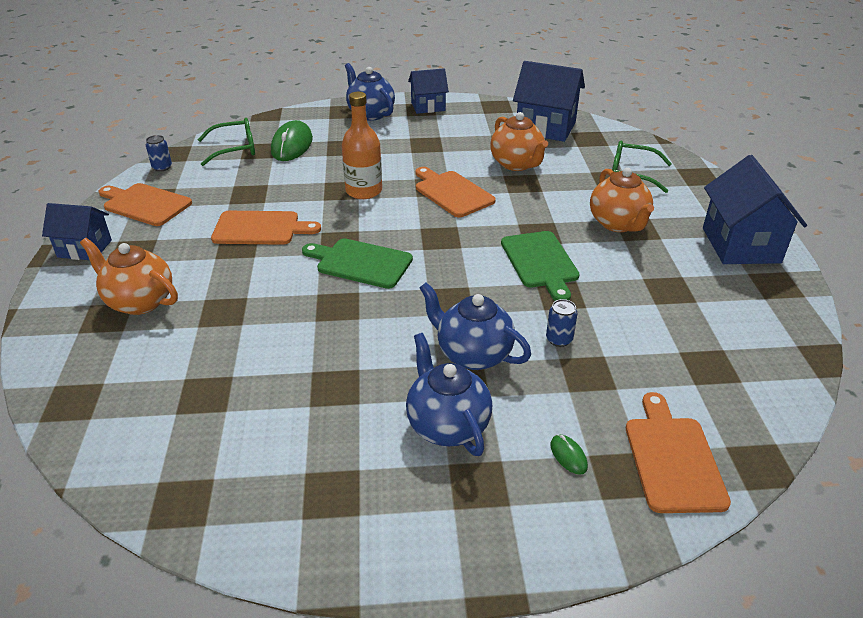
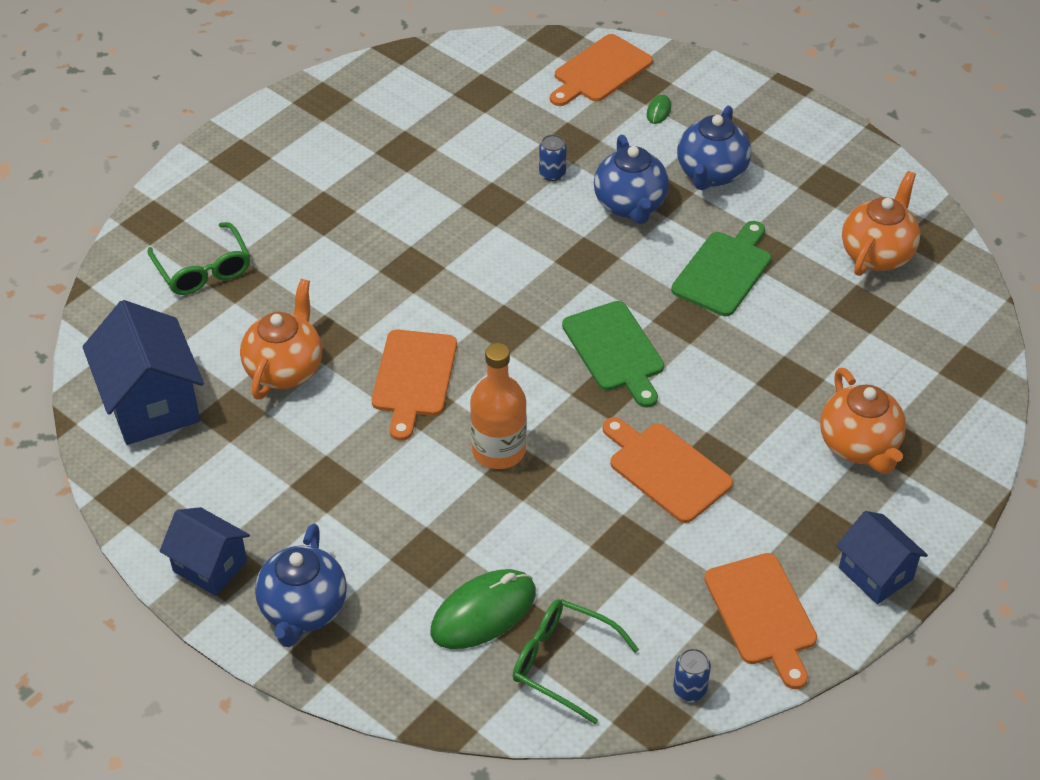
camera: 135 degrees left, 10 degrees up
(540, 262) = (461, 240): green cutting board -> green cutting board (724, 271)
(618, 224) = (329, 228): orange teapot -> orange teapot (877, 254)
(740, 245) = (276, 141): blue house -> none

